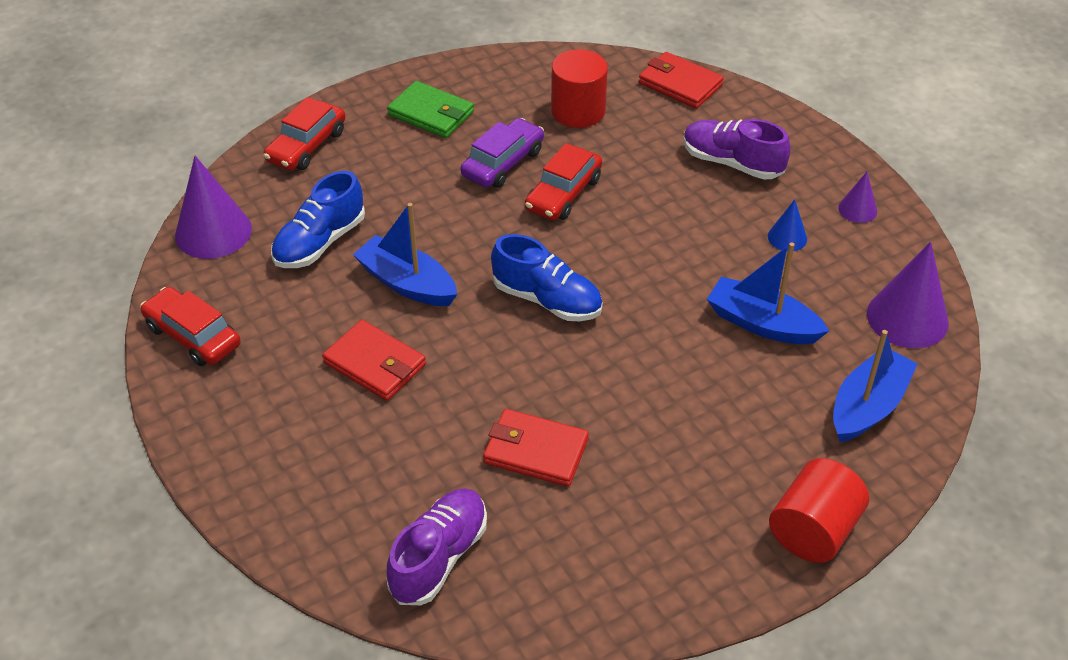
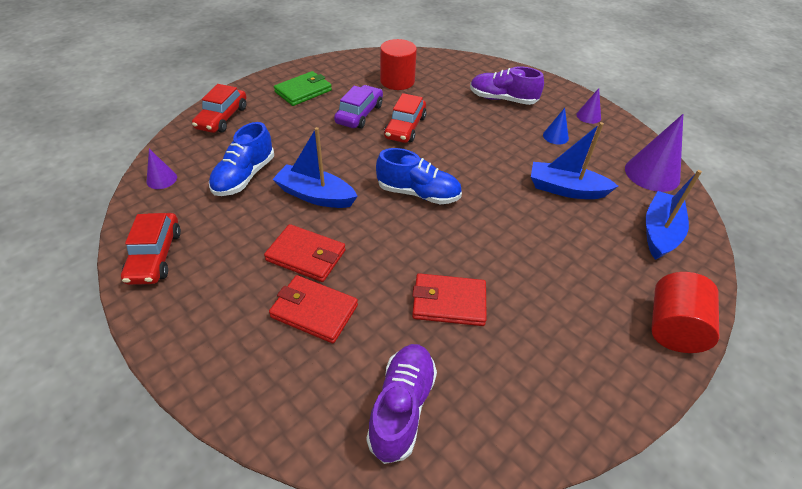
camera: 15 degrees left, 0 degrees up
(193, 336) = (155, 256): red car -> red car turned 120 degrees counterclockwise
(213, 232) = (161, 179): purple cone -> purple cone, size x0.52
(431, 113) = (303, 91): green wallet -> green wallet turned 60 degrees counterclockwise
(680, 84) = (453, 62): red wallet -> red wallet (314, 311)

